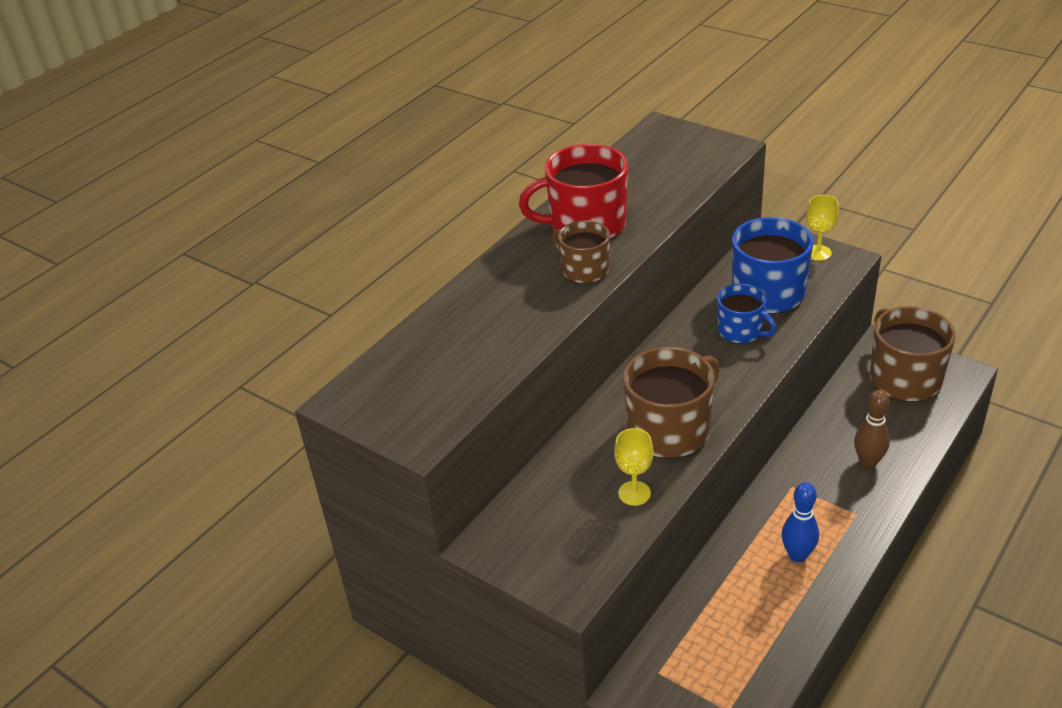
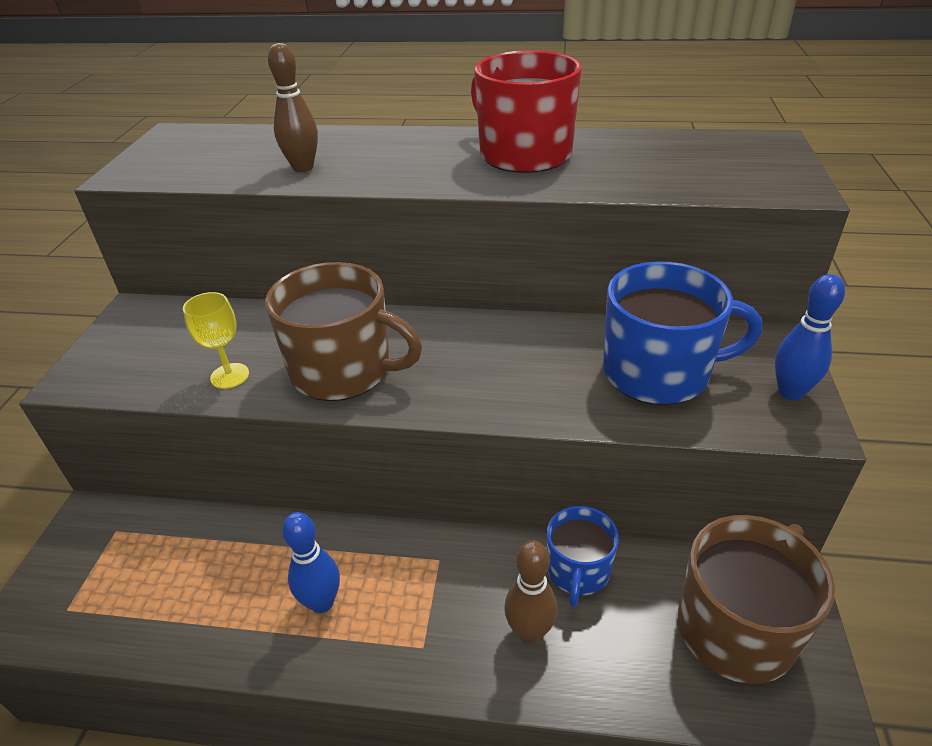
camera: 60 degrees right, 0 degrees up
(508, 333) = (303, 168): none -> brown bowling pin
(584, 270) = (439, 173): brown mug -> none
(741, 331) = (559, 372): blue mug -> blue mug (578, 571)
(818, 253) = (790, 392): yellow goblet -> blue bowling pin

